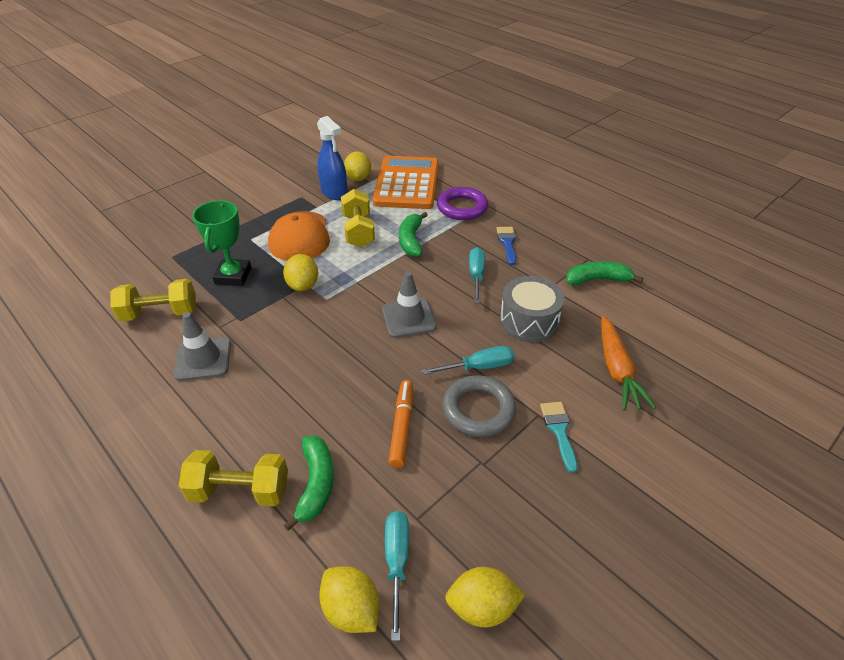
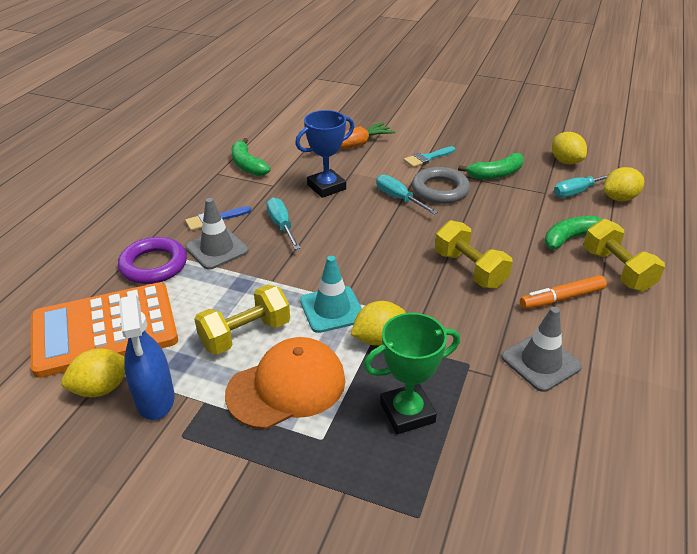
camera: 115 degrees left, 5 degrees down
(160, 313) = (522, 446): yellow dumbbell -> yellow dumbbell (469, 269)
(334, 192) = (155, 399): blue spray bottle -> blue spray bottle turned 135 degrees clockwise
(351, 273) = (332, 309): none -> turquoise traffic cone
(351, 609) = (619, 198): yellow lemon -> yellow lemon turned 45 degrees clockwise
(402, 426) = (488, 217): orange marker -> orange marker (561, 298)
(408, 318) = (371, 248): grey traffic cone -> grey traffic cone (217, 249)
(411, 240) = (243, 284): green banana -> green banana (495, 174)
(476, 276) = (281, 226): turquoise screwdriver -> turquoise screwdriver turned 90 degrees clockwise
(529, 321) = (326, 187): grey drum -> blue trophy

